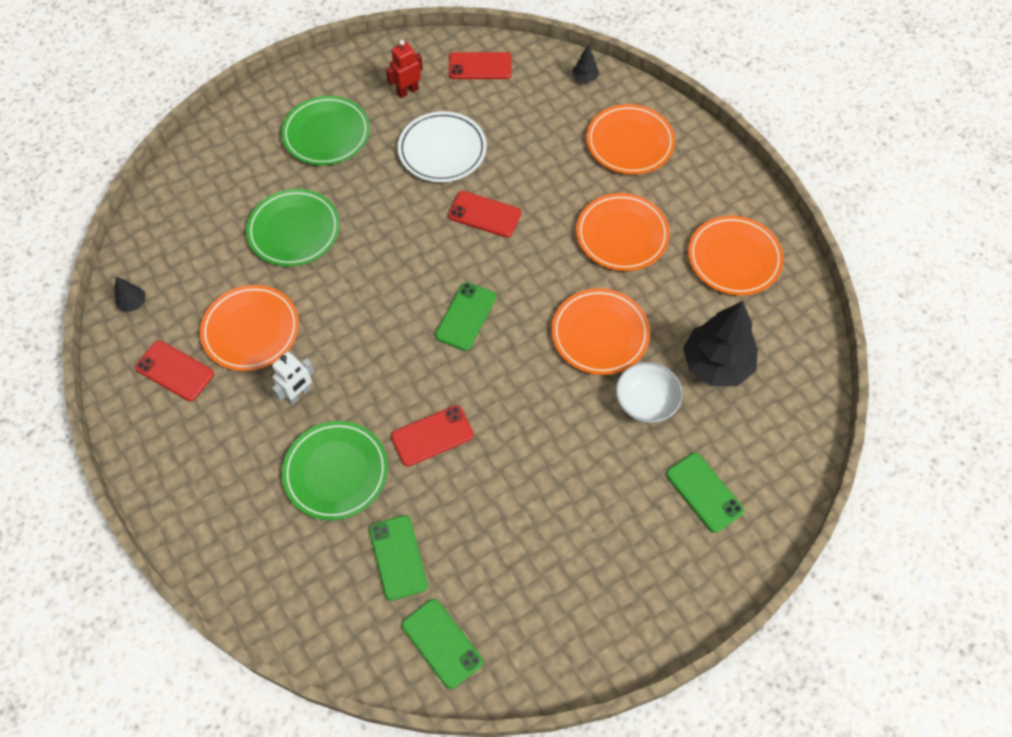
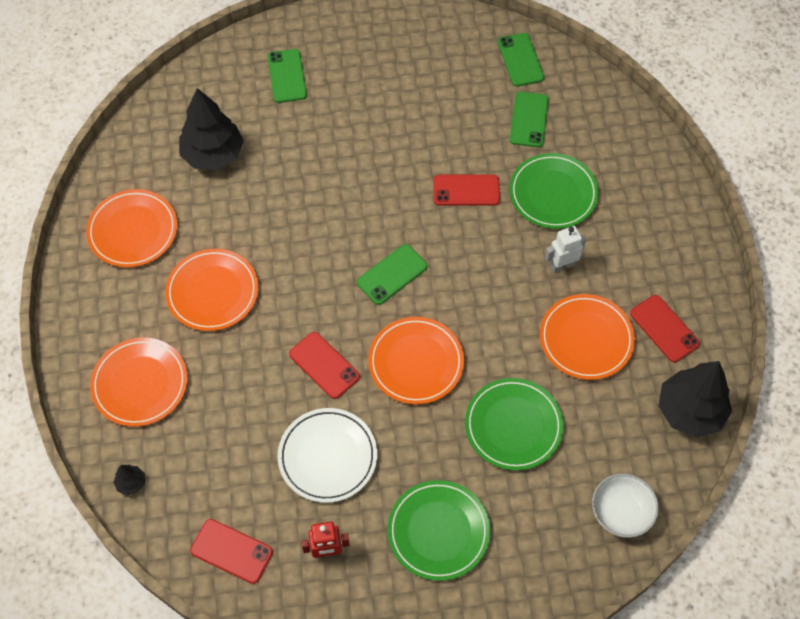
camera: 155 degrees left, 0 degrees up
(133, 303) = (690, 411): black tree -> black tree, size x2.35
(600, 334) = (288, 214): orange plate -> orange plate (416, 362)
(646, 402) = (287, 150): white bowl -> white bowl (621, 512)

